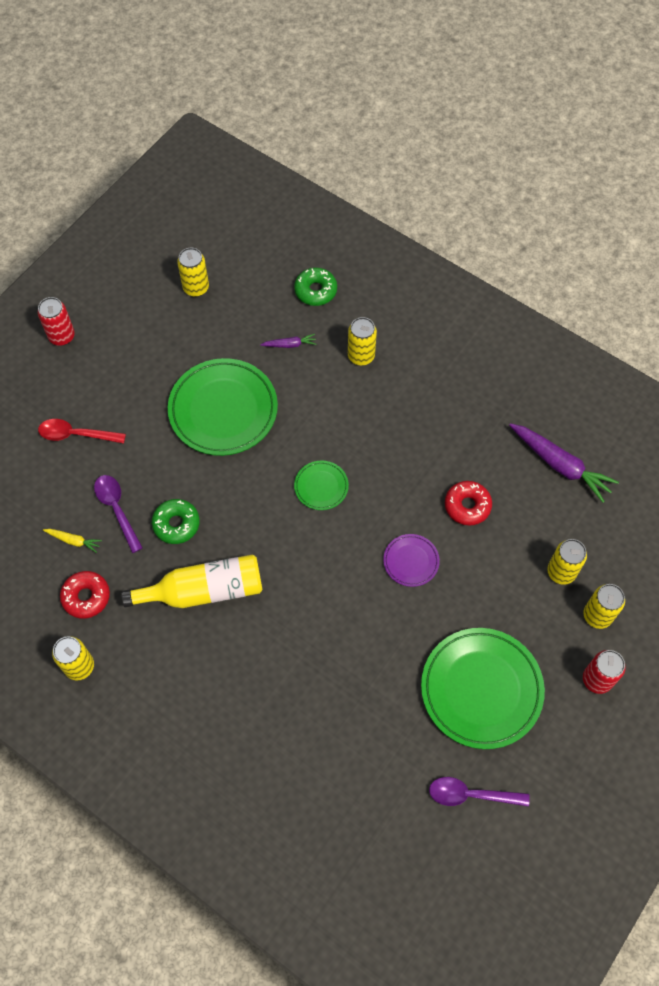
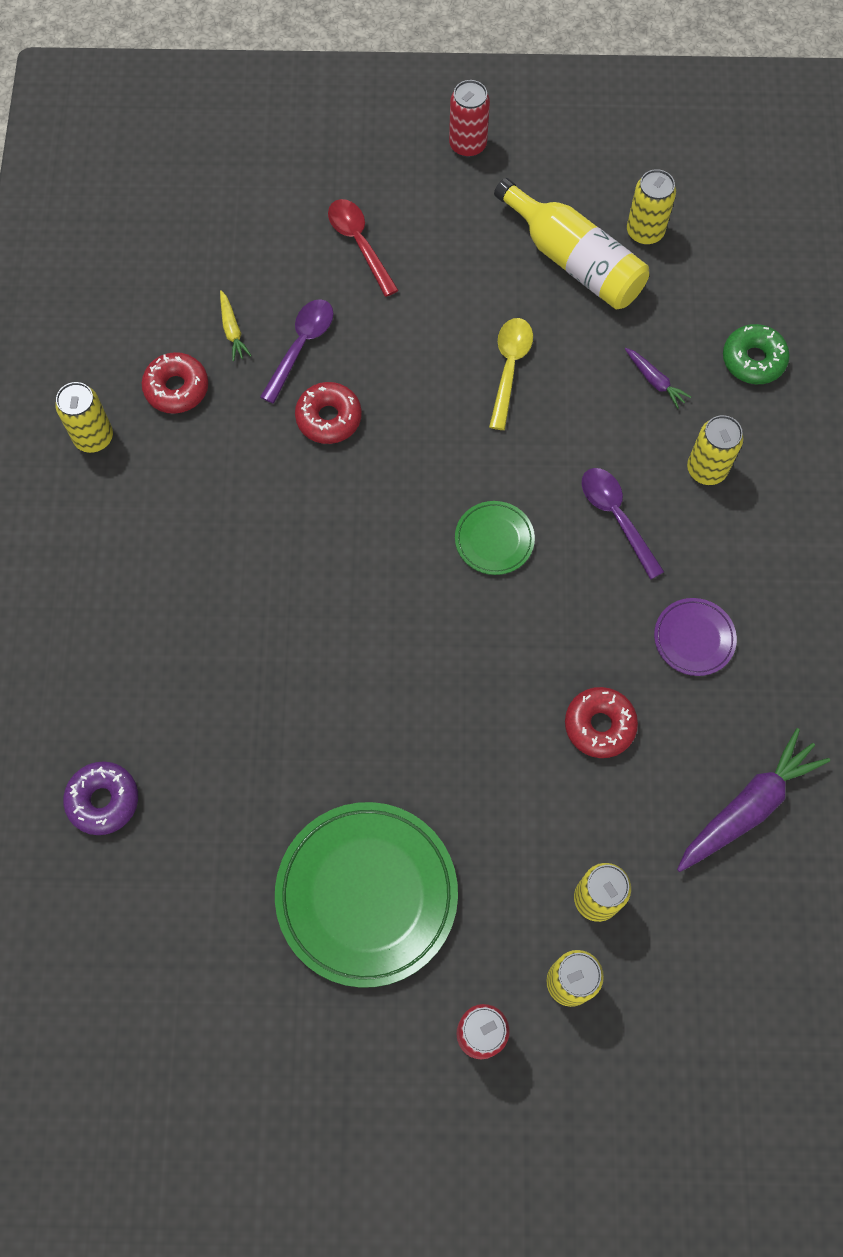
camera: 55 degrees right, 5 degrees up
(176, 524) = (329, 418): green donut -> red donut
(204, 590) = (270, 501): yellow bottle -> yellow bottle (574, 261)
(223, 410) = (509, 368): green plate -> yellow spoon
(323, 805) = (103, 800): none -> purple donut
(411, 561) = (474, 705): purple plate -> purple plate (694, 638)
(471, 794) = (225, 965): purple spoon -> purple spoon (616, 517)
(560, 465) = (748, 806): purple carrot -> purple carrot turned 135 degrees counterclockwise

